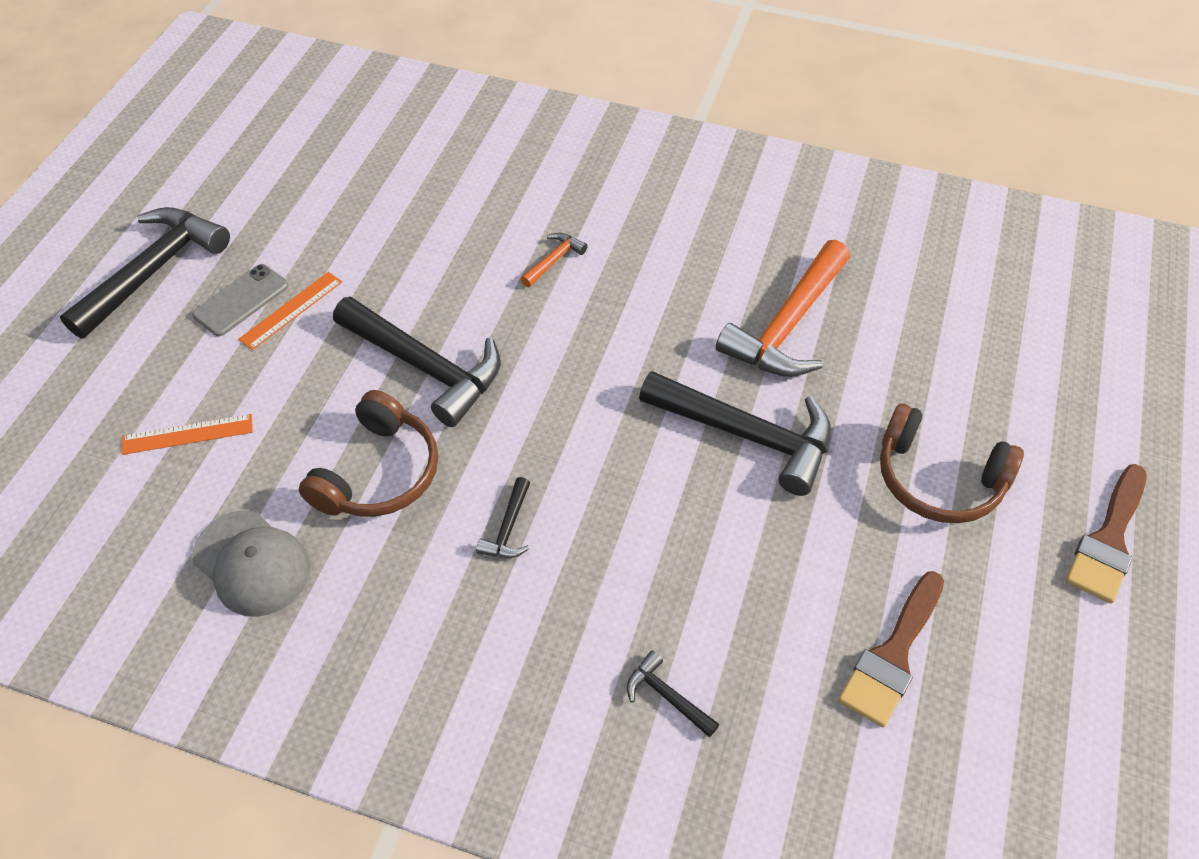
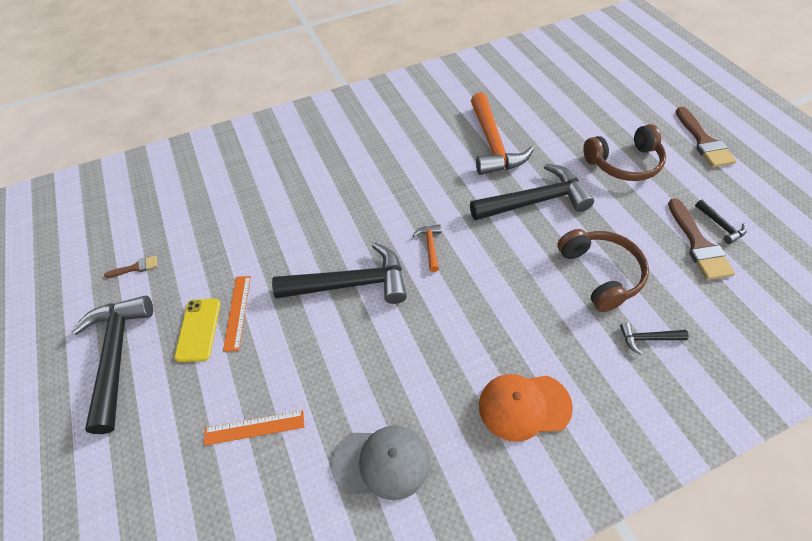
camera: 40 degrees left, 0 degrees up
(187, 434) = (254, 428): orange ruler -> orange ruler turned 45 degrees clockwise
(241, 300) = (198, 329): grey phone -> yellow phone
(254, 193) = (136, 267): none -> brown brush
(379, 473) = (392, 355): brown headphones -> brown headphones (601, 274)
(441, 637) = (524, 406): none -> orange cap
(508, 528) = (489, 326): black hammer -> black hammer (720, 225)
(554, 260) = (353, 188): orange hammer -> orange hammer (430, 246)

